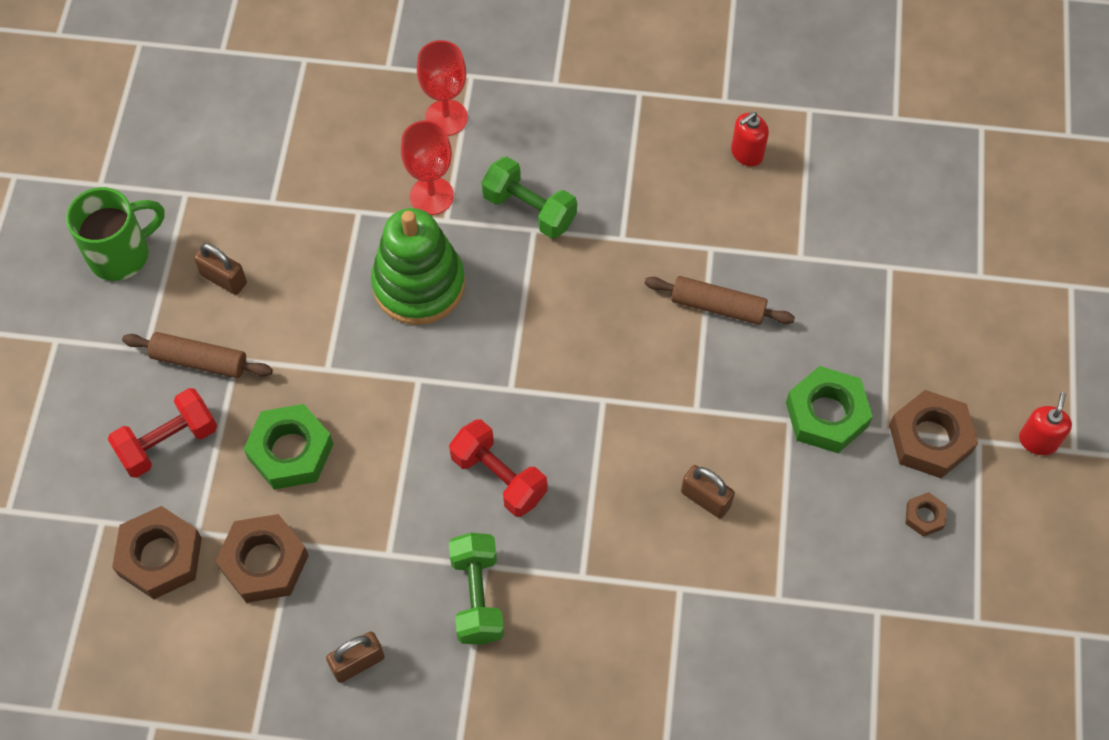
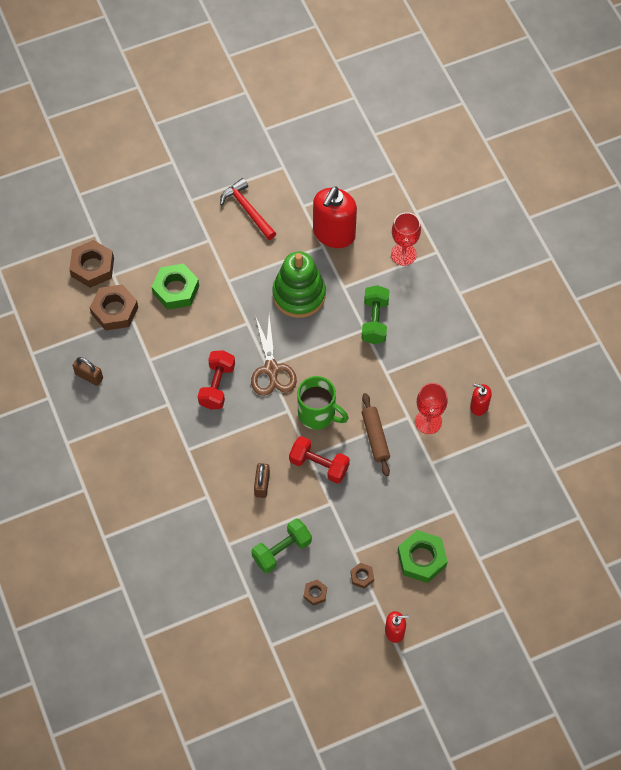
camera: 60 degrees right, 0 degrees up
(121, 254) = (233, 160): green mug -> green mug (318, 414)
(168, 442) = (149, 237): red dumbbell -> red dumbbell (319, 465)
(199, 361) = (198, 225): brown rolling pin -> none
(224, 279) = (247, 210): brown padlock -> red hammer
(349, 186) = (334, 233): none -> red soap dispenser
(431, 196) = (353, 273): red goblet -> red goblet (428, 421)
(477, 596) = (150, 409): green dumbbell -> green dumbbell (281, 550)
(519, 386) = (271, 369): none -> brown scissors
(826, 414) = (344, 519): green nut -> green nut (421, 559)
(930, 439) = (362, 576): brown nut -> brown nut, size x0.49

